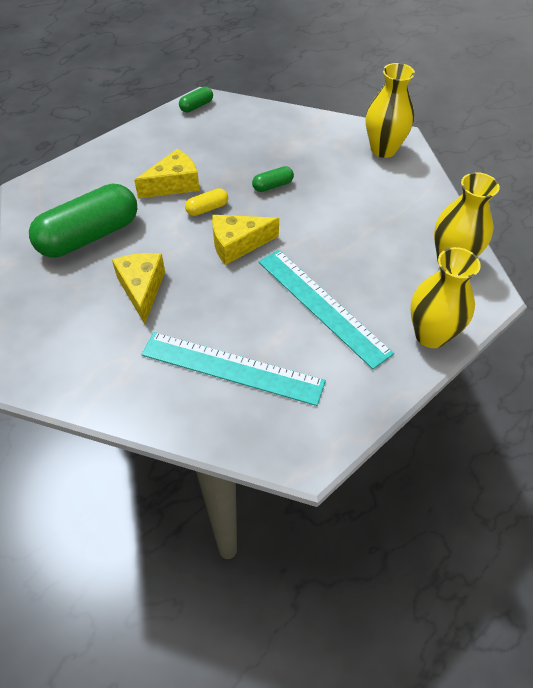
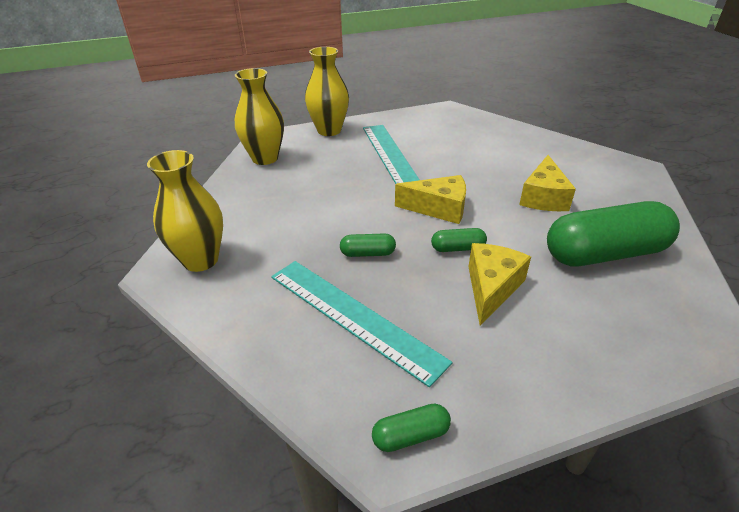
camera: 155 degrees left, 15 degrees down
(174, 184) = (491, 288): yellow cheese -> yellow cheese turned 120 degrees clockwise
(207, 208) = (457, 248): yellow capsule -> green capsule
(232, 367) = (477, 143): turquoise ruler -> turquoise ruler (353, 317)

